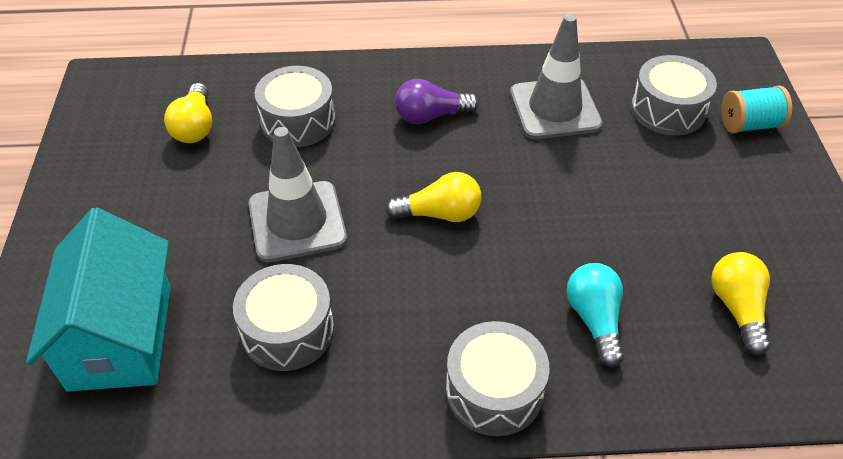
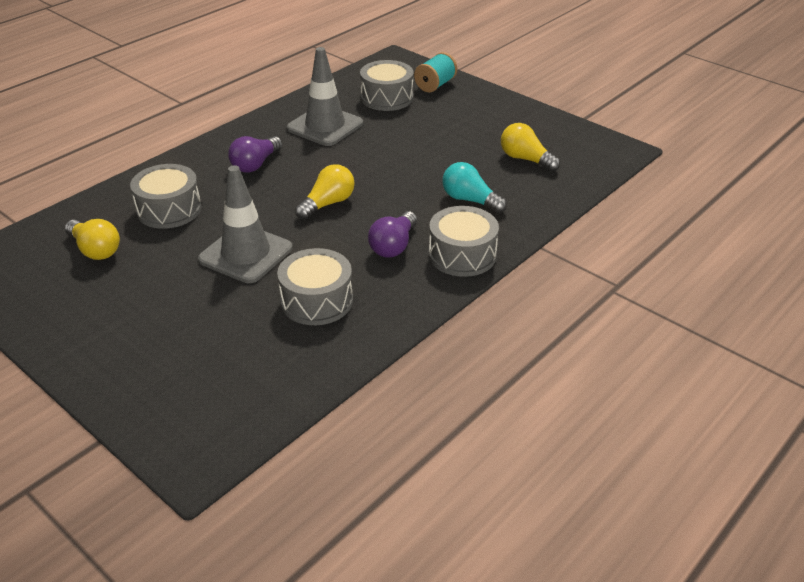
camera: 45 degrees left, 10 degrees down
(121, 336) = (213, 369): turquoise house -> none
(438, 319) = (393, 246): none -> purple light bulb

